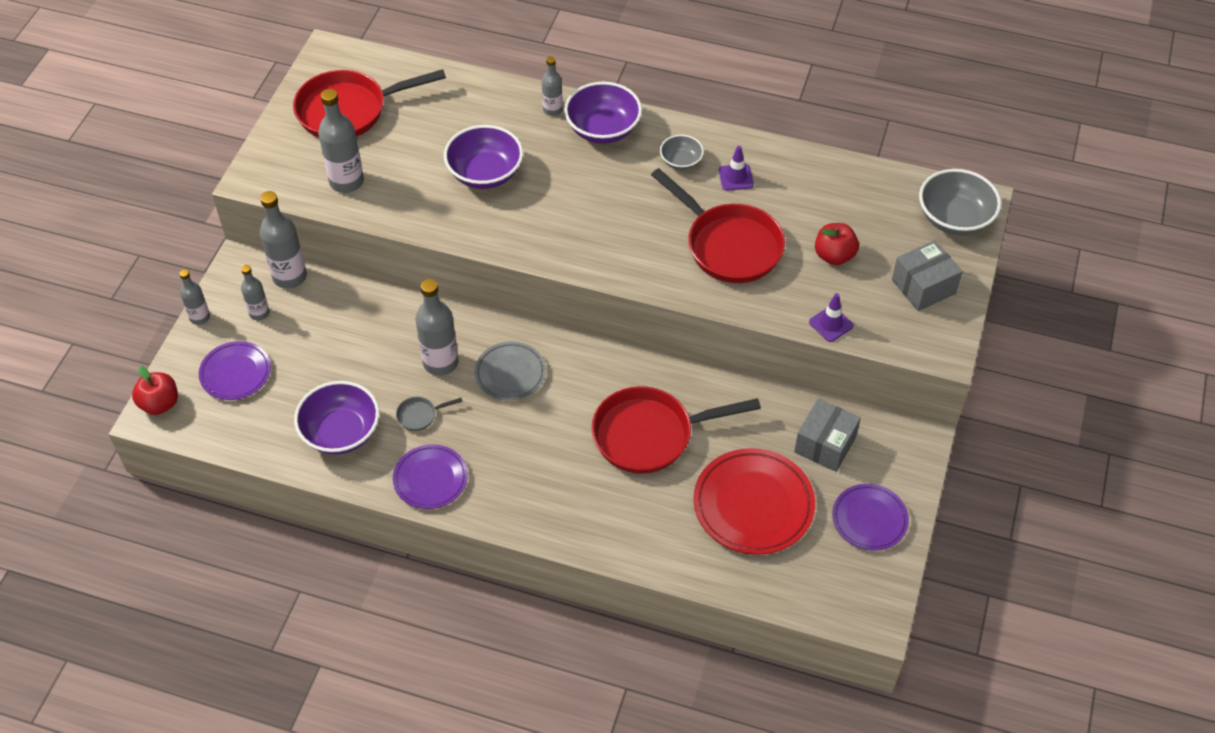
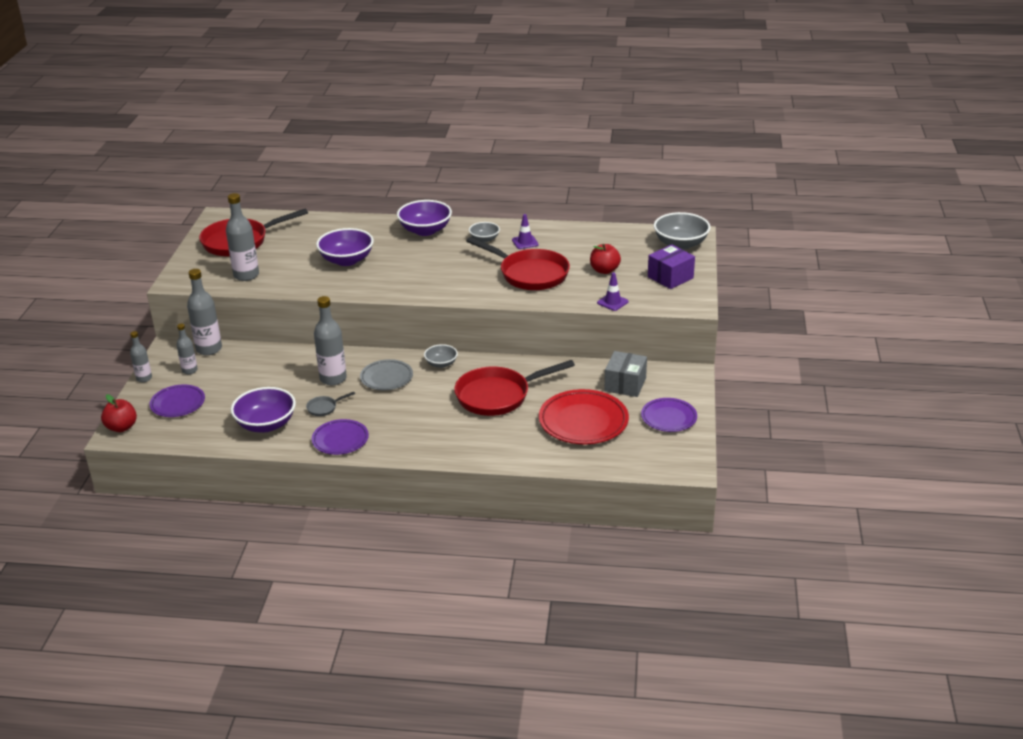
camera: 10 degrees left, 20 degrees down
(552, 110) = (387, 225): grey bottle -> none
(587, 360) = (441, 364): none -> grey bowl
(923, 286) = (670, 277): grey box -> purple box

